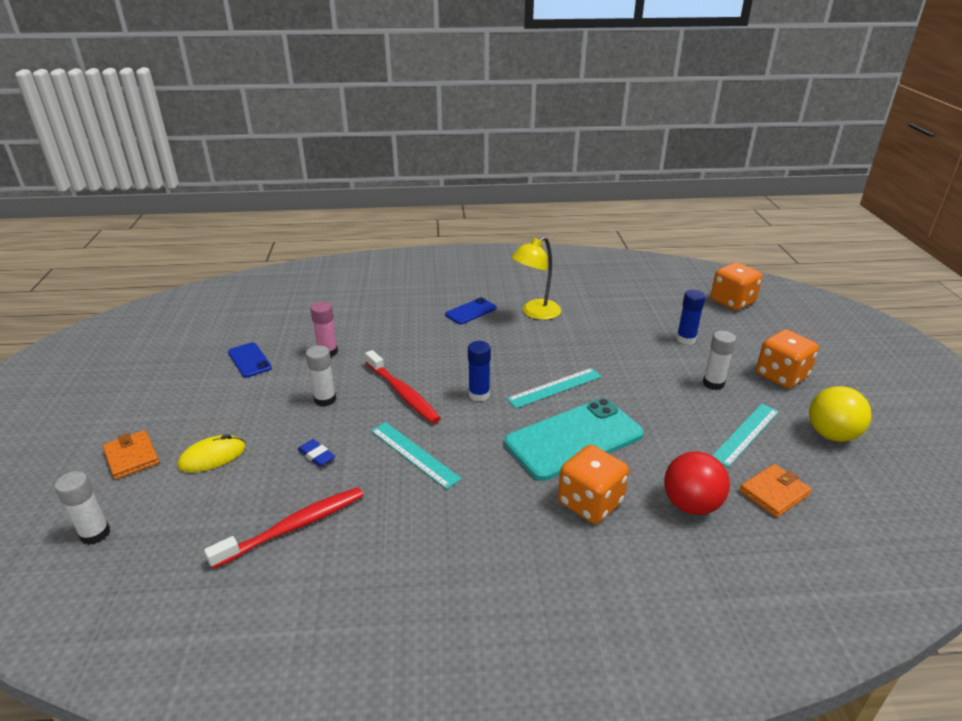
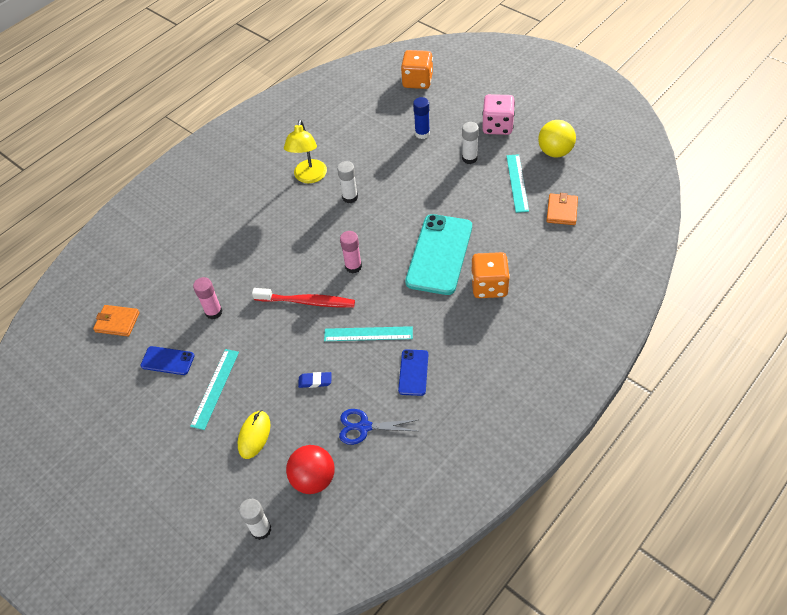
camera: 40 degrees left, 20 degrees up
(132, 457) = (203, 479): orange wallet -> orange wallet (117, 322)
(293, 527) = (364, 427): red toothbrush -> blue scissors
(325, 400) = (265, 345): white glue stick -> white glue stick (350, 197)
(471, 311) = (265, 207): blue phone -> blue phone (413, 372)
(479, 394) = (353, 266): blue glue stick -> pink glue stick
(555, 387) = (390, 227): turquoise ruler -> turquoise ruler (215, 388)
(691, 505) = (534, 248): red ball -> red ball (313, 479)
(781, 376) = (497, 126): orange dice -> pink dice

